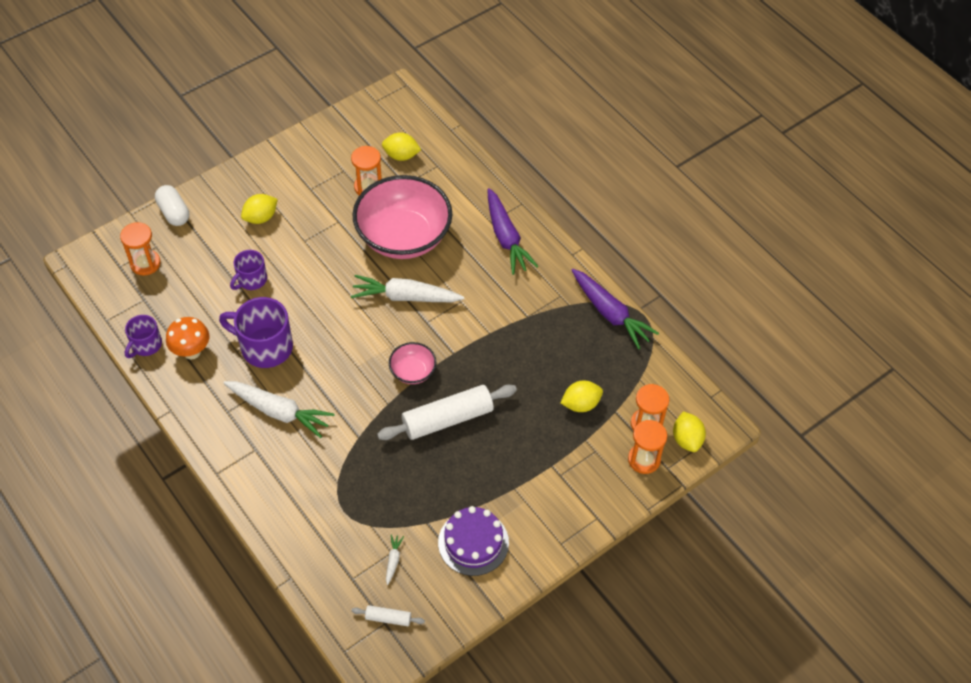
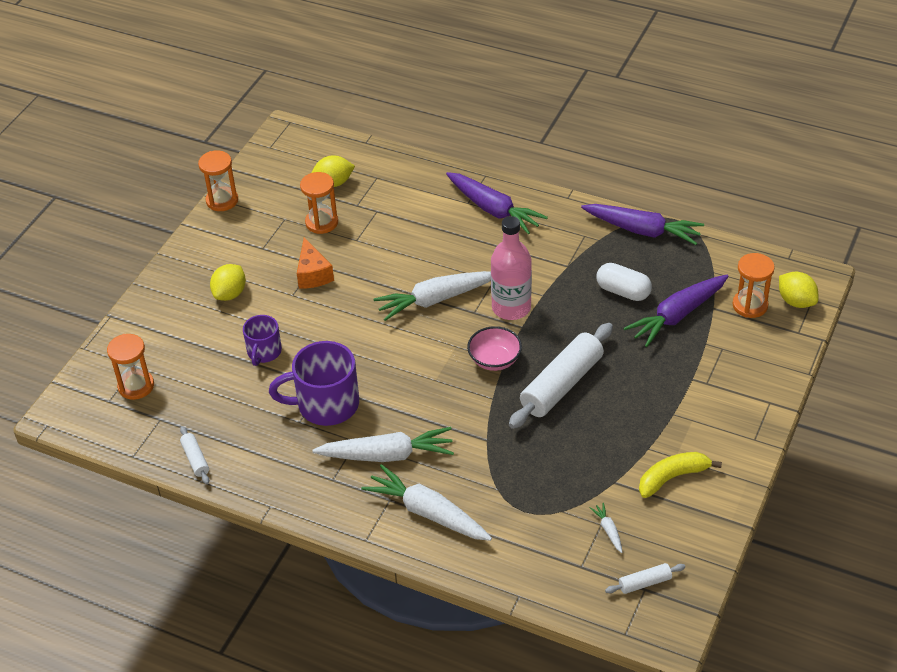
camera: 25 degrees left, 10 degrees down
(146, 345) = (195, 459): purple mug -> white rolling pin
(174, 212) = (131, 328): white capsule -> white capsule (623, 291)
(192, 352) = (251, 443): orange mushroom -> none
(274, 474) = (427, 512): none -> white carrot
(331, 230) = (313, 274): none -> orange cheese
(403, 236) = (391, 250): pink bowl -> none
(457, 332) = (511, 308): none -> pink bottle
(473, 542) = (672, 477): purple cake -> yellow banana
(580, 404) = (677, 316): yellow lemon -> purple carrot
(644, 459) = (771, 335): orange hourglass -> orange hourglass (222, 200)

